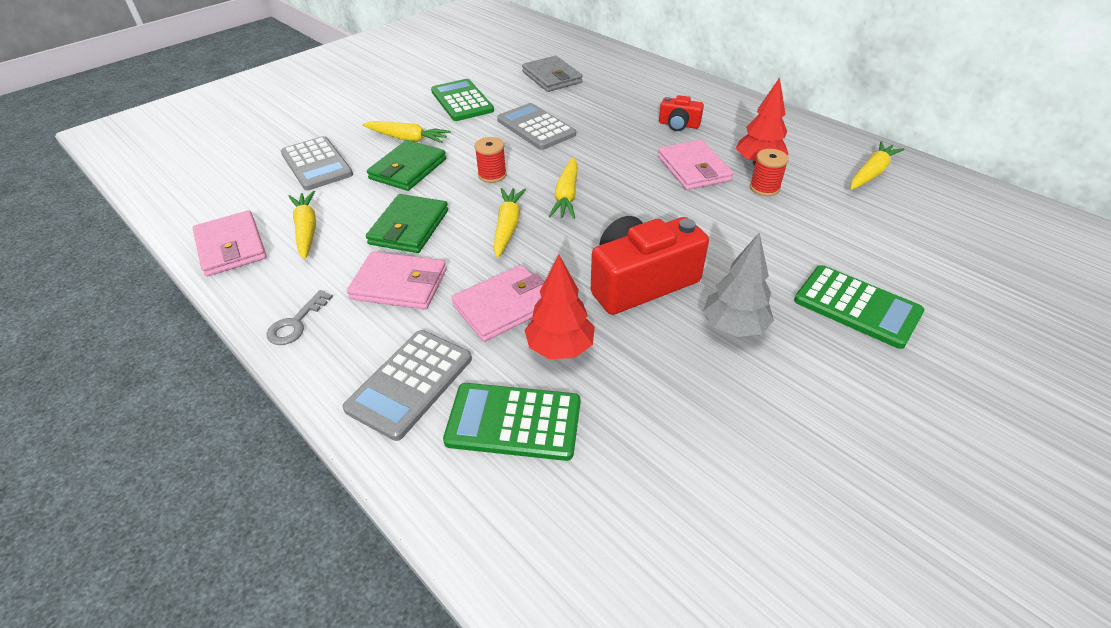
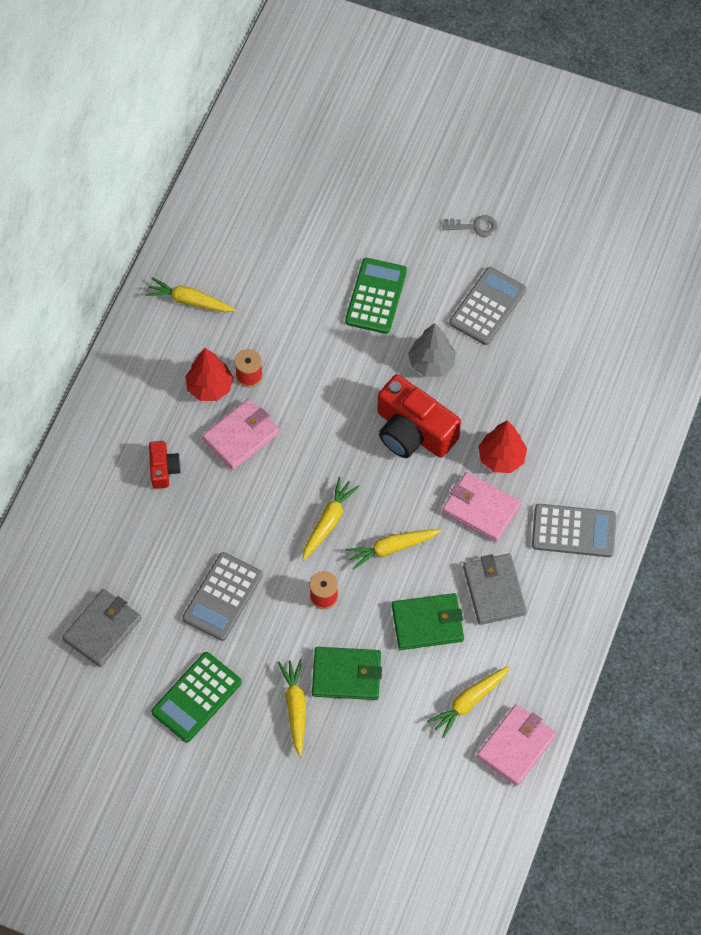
camera: 115 degrees left, 20 degrees up
(296, 323) = (563, 635): grey key -> grey key (474, 226)
(316, 164) = (375, 764): grey calculator -> grey calculator (487, 306)
(399, 284) = (494, 590): pink wallet -> grey wallet
(513, 422) = (570, 459): green calculator -> none
(566, 195) = (328, 522): yellow carrot -> yellow carrot turned 45 degrees counterclockwise

